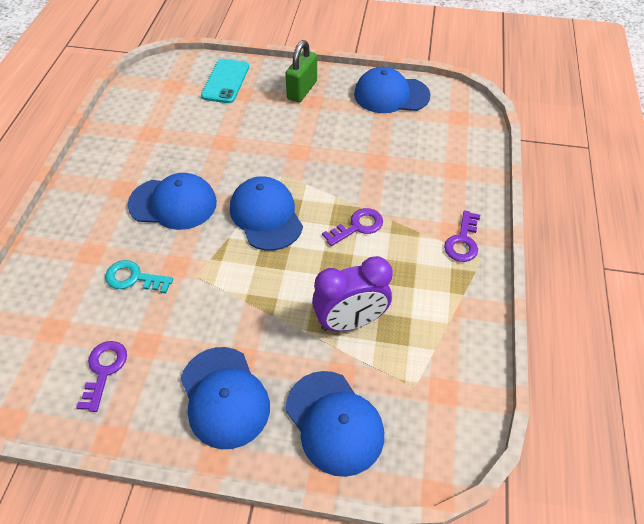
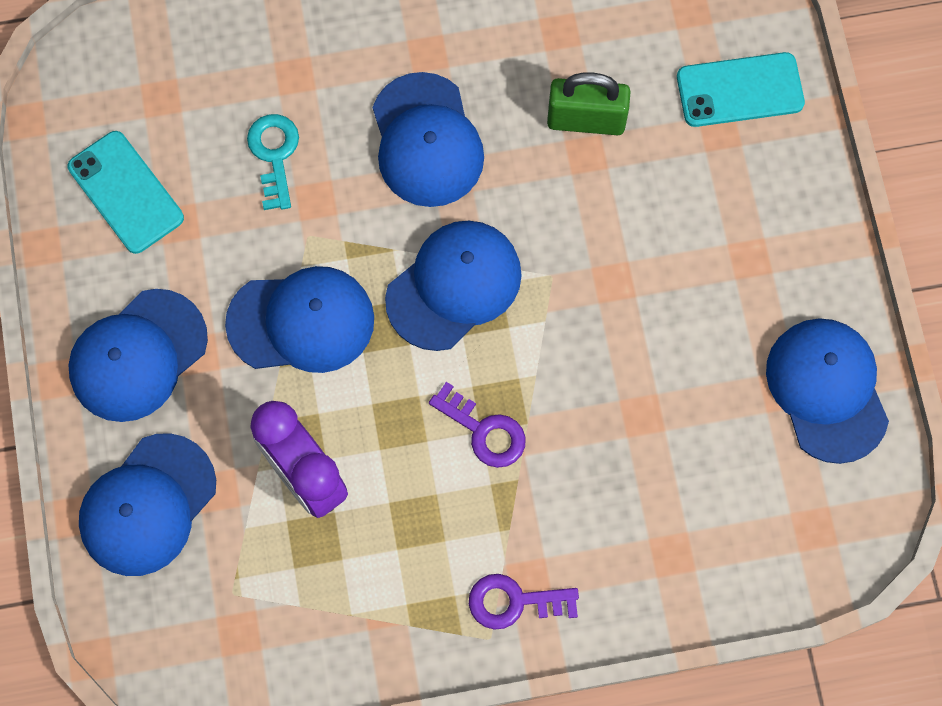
camera: 70 degrees right, 20 degrees up
(104, 370) = (126, 192): purple key -> turquoise phone
(249, 295) = (301, 321): none -> blue cap
(302, 90) = (772, 229): green padlock -> green padlock (586, 120)

